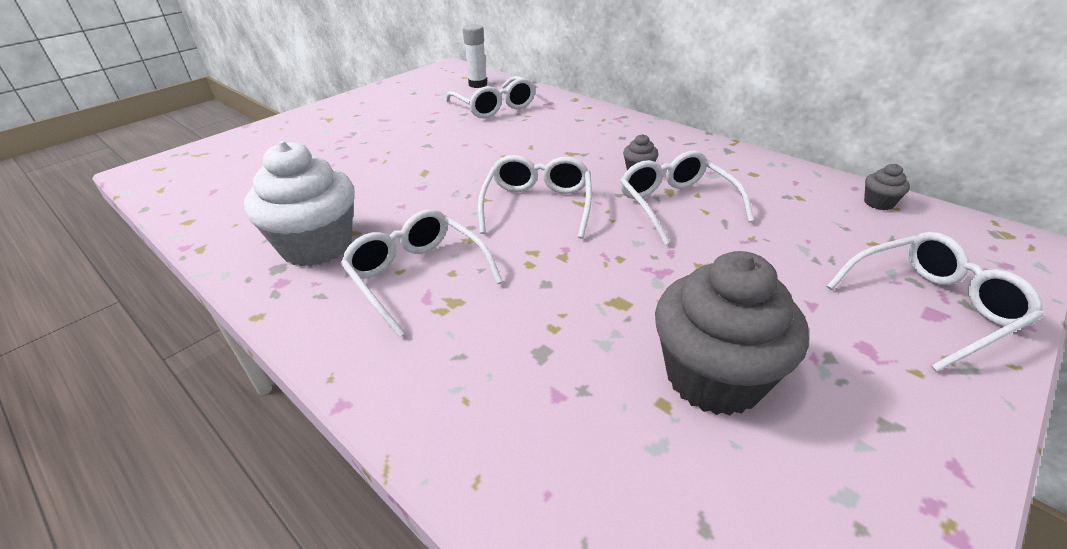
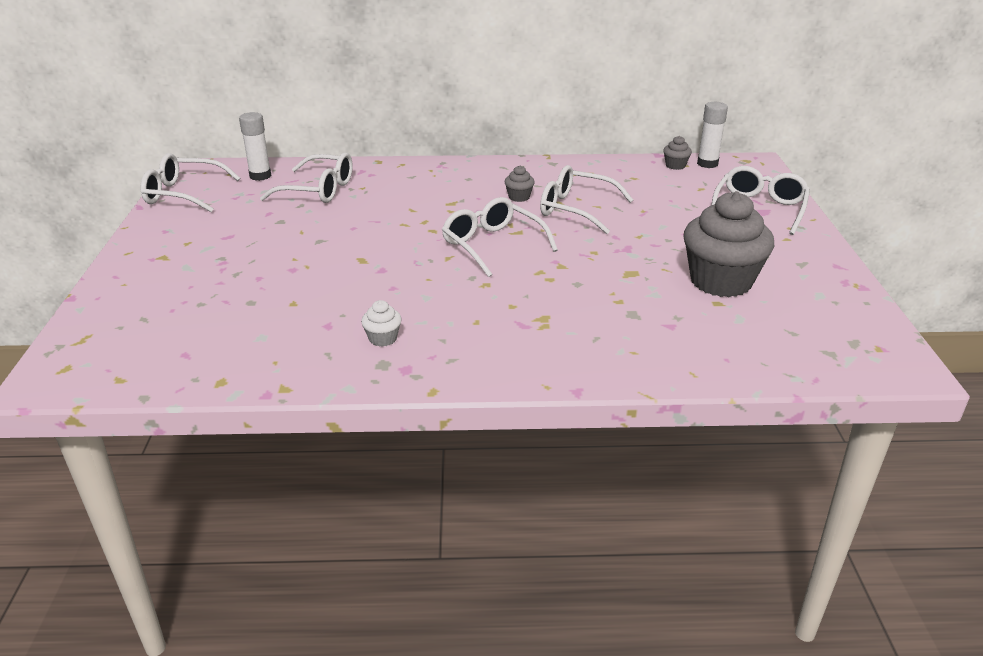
camera: 45 degrees left, 5 degrees down
(317, 245) = (383, 338): white cupcake -> white cupcake, size x0.41
(417, 276) = (494, 318): white glasses -> white glasses (183, 194)
(932, 217) = (707, 164): none -> white glue stick

